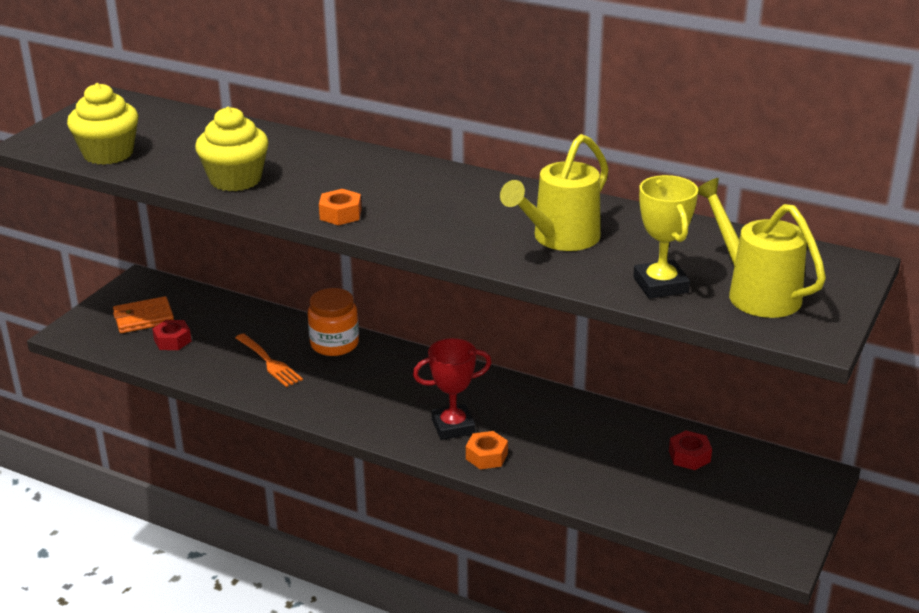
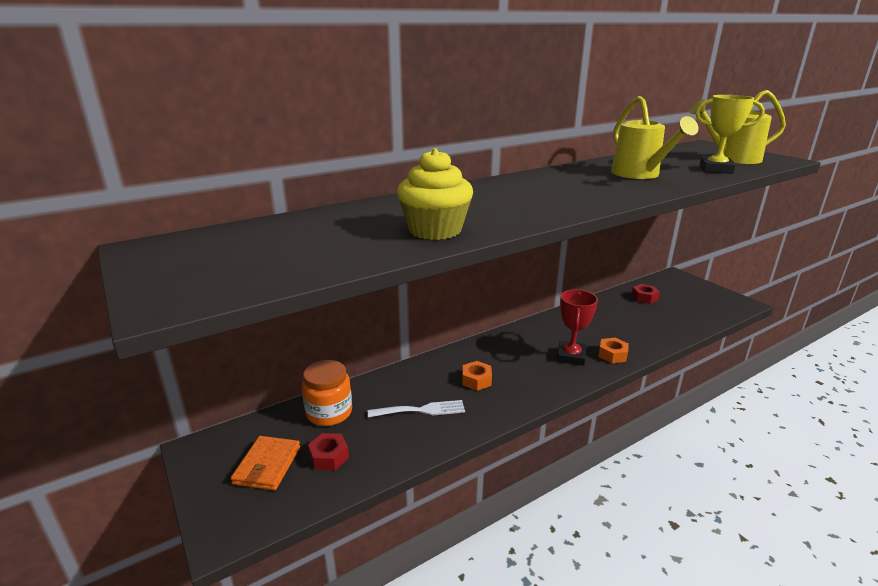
camera: 60 degrees left, 5 degrees down
(108, 154) = (281, 269): yellow cupcake -> none
(269, 362) = (421, 410): orange fork -> white fork
(334, 344) = (426, 372): orange jar -> orange jar (329, 412)
(340, 214) = (548, 211): orange nut -> orange nut (476, 380)

